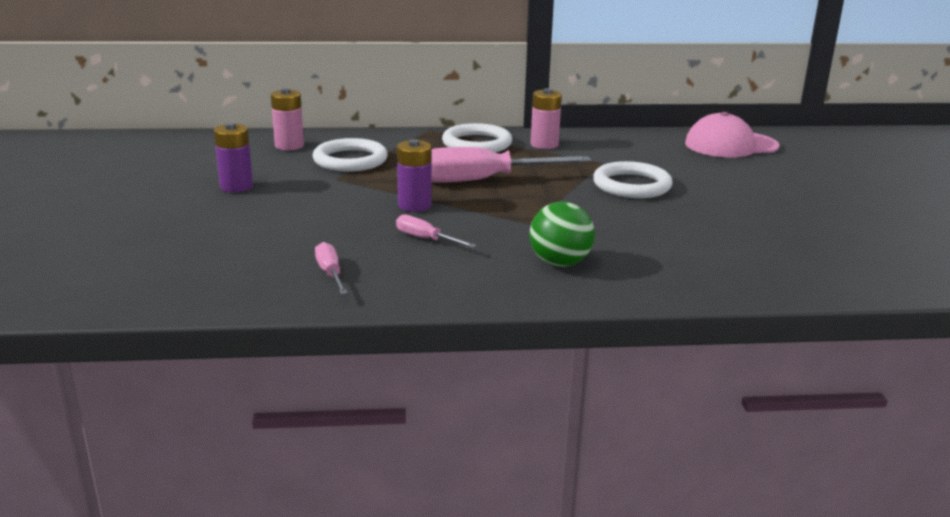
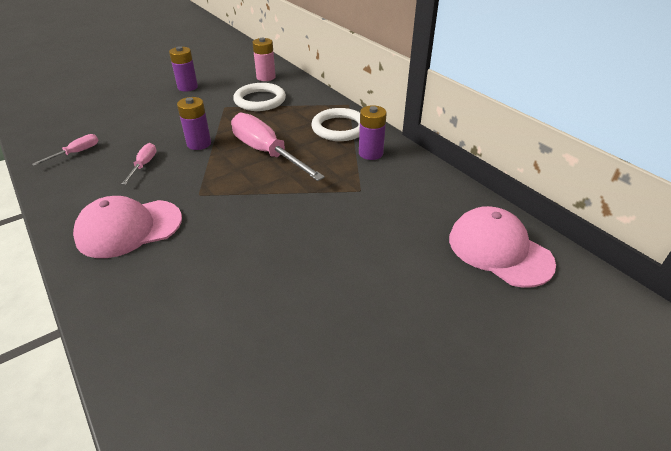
camera: 60 degrees right, 15 degrees up
(544, 145) = (370, 153): pink battery -> purple battery
(560, 263) = (129, 228): green ball -> pink cap
(631, 185) = (319, 219): white ring -> none

